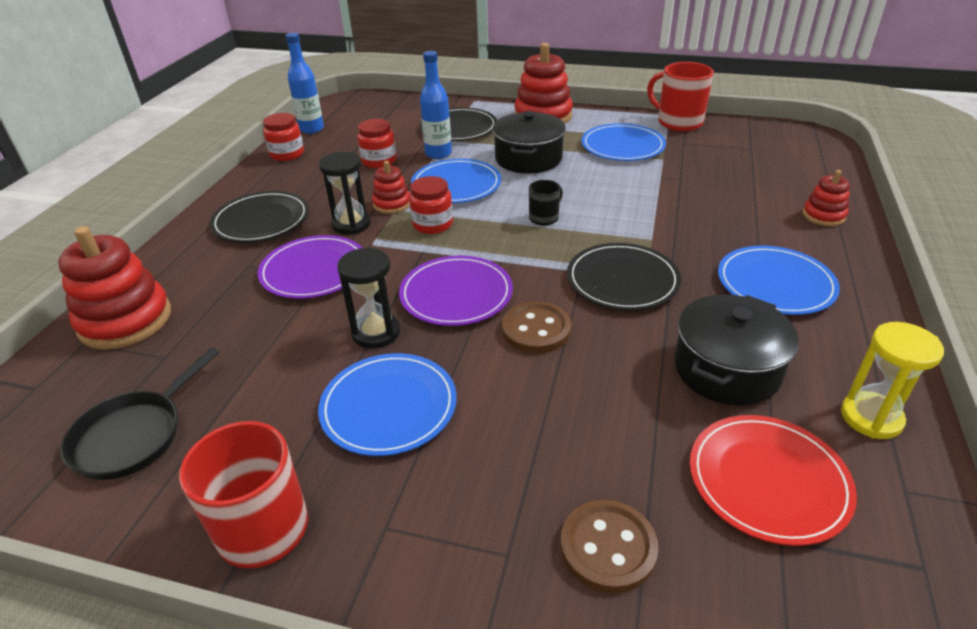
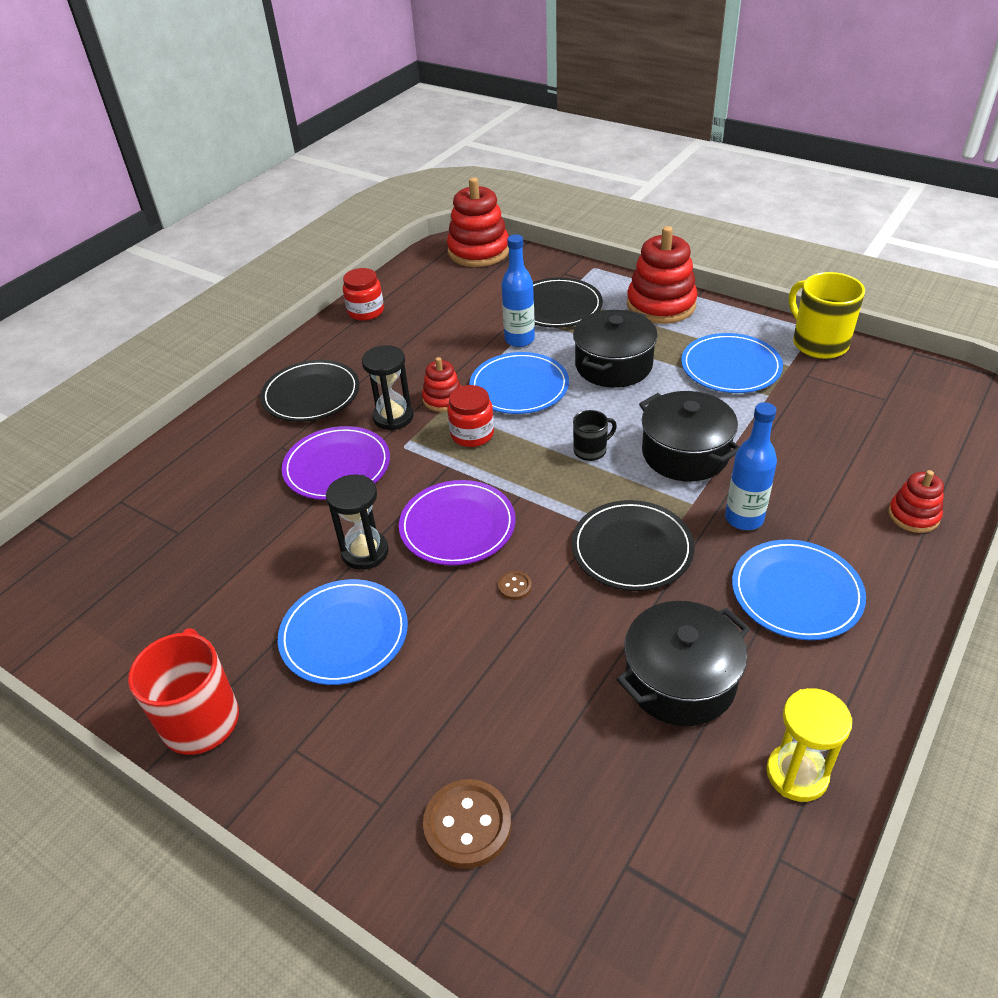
camera: 20 degrees right, 5 degrees up
(125, 320) = (159, 485): red stacking toy -> red stacking toy (478, 251)
(134, 435) = (132, 606): black pan -> none
(311, 129) = (403, 280): blue bottle -> blue bottle (744, 518)
(379, 161) = (453, 338): red jar -> none
(536, 330) = (514, 586): brown button -> brown button, size x0.48
(624, 206) = (685, 453): none -> black pot
(678, 122) = (819, 343): red mug -> yellow mug
(768, 480) = (649, 808): red plate -> none

